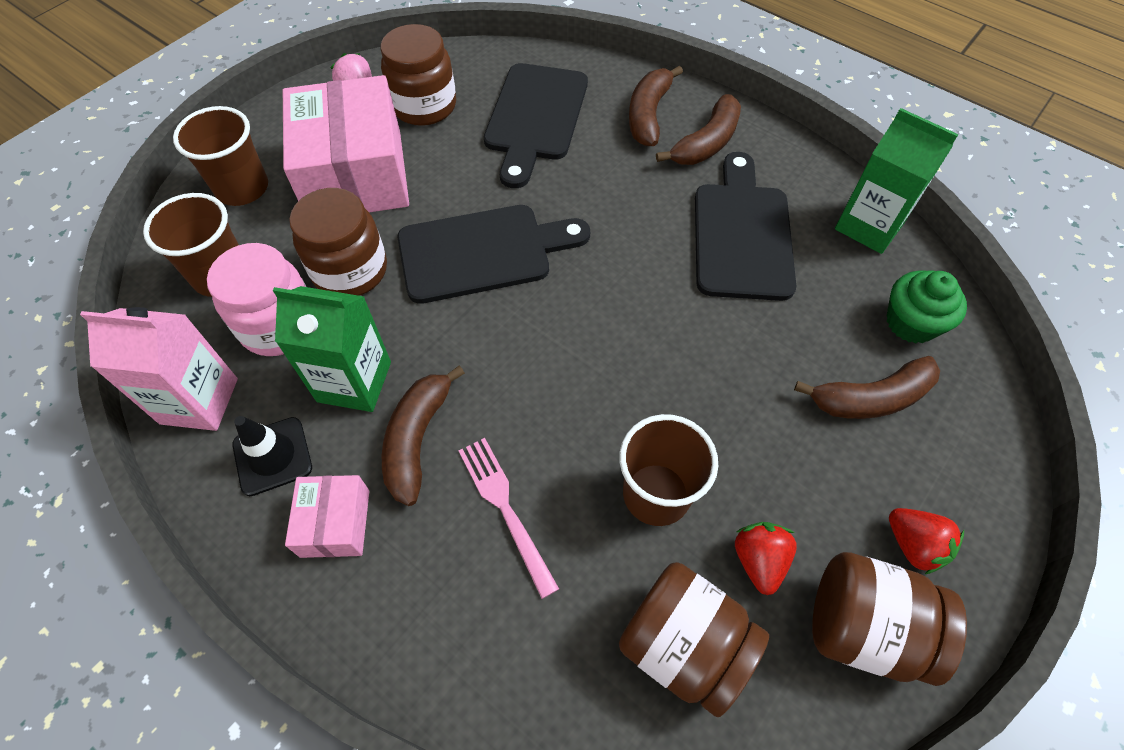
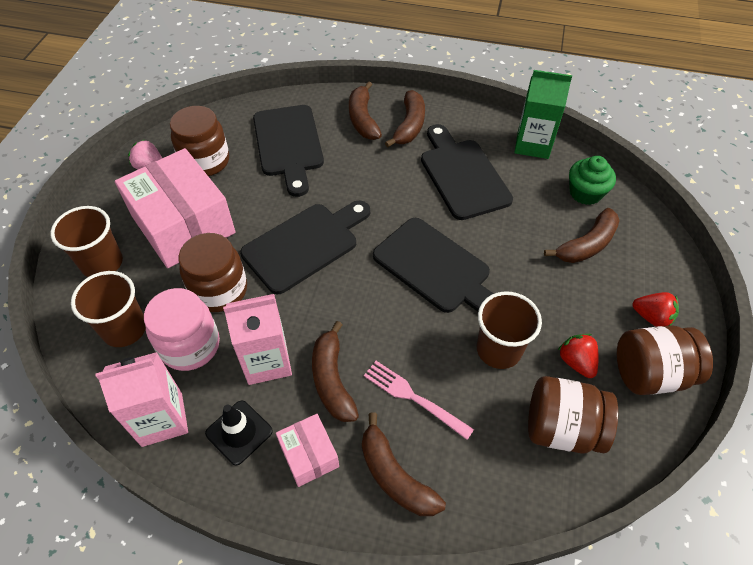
camera: 25 degrees left, 5 degrees down
(354, 381) = (267, 361): green carton -> pink carton
(422, 601) = (395, 476): none -> brown banana
(633, 347) = (436, 268): none -> black cutting board

